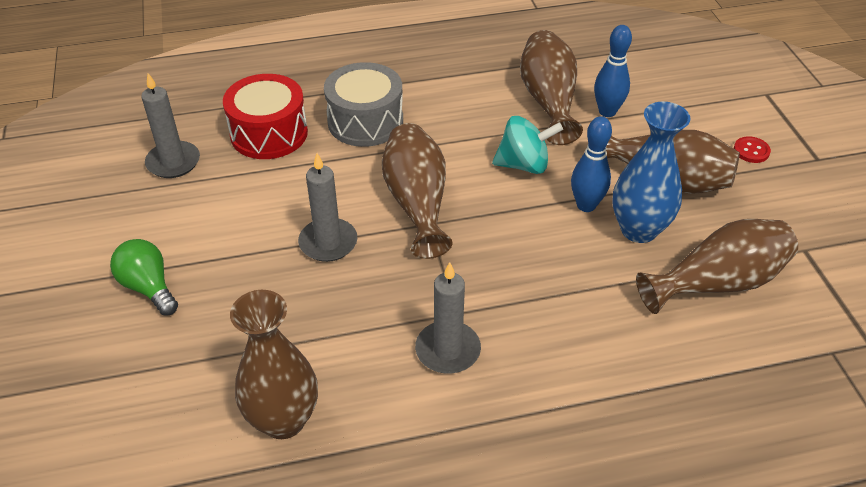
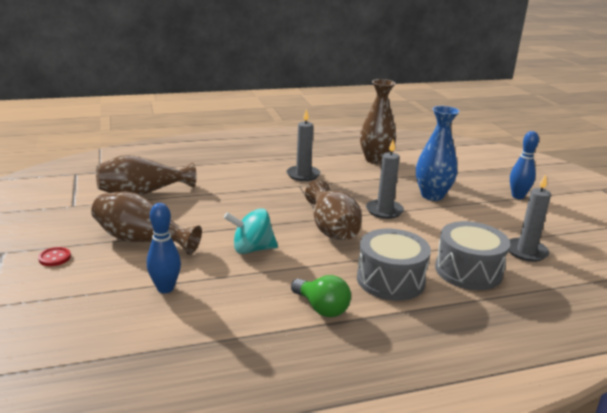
camera: 175 degrees right, 20 degrees down
(149, 287) = (476, 195): green light bulb -> green light bulb (321, 308)
(269, 133) = (468, 271): red drum -> grey drum
(548, 101) = (219, 298): brown vase -> none
(586, 205) = (210, 226): blue bowling pin -> blue bowling pin (518, 196)
(638, 229) = (178, 215): blue vase -> blue vase (432, 195)

